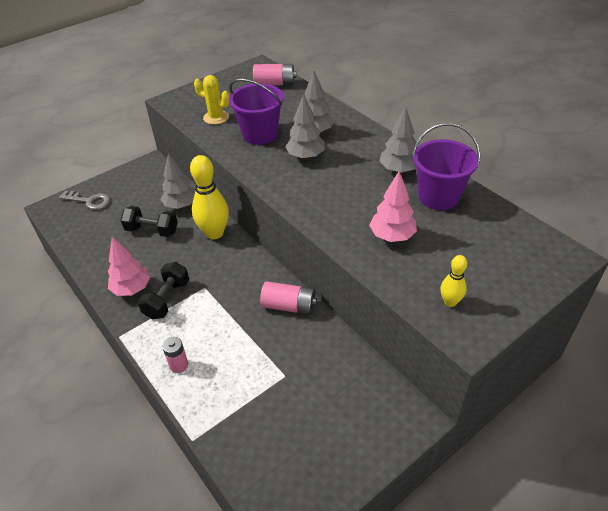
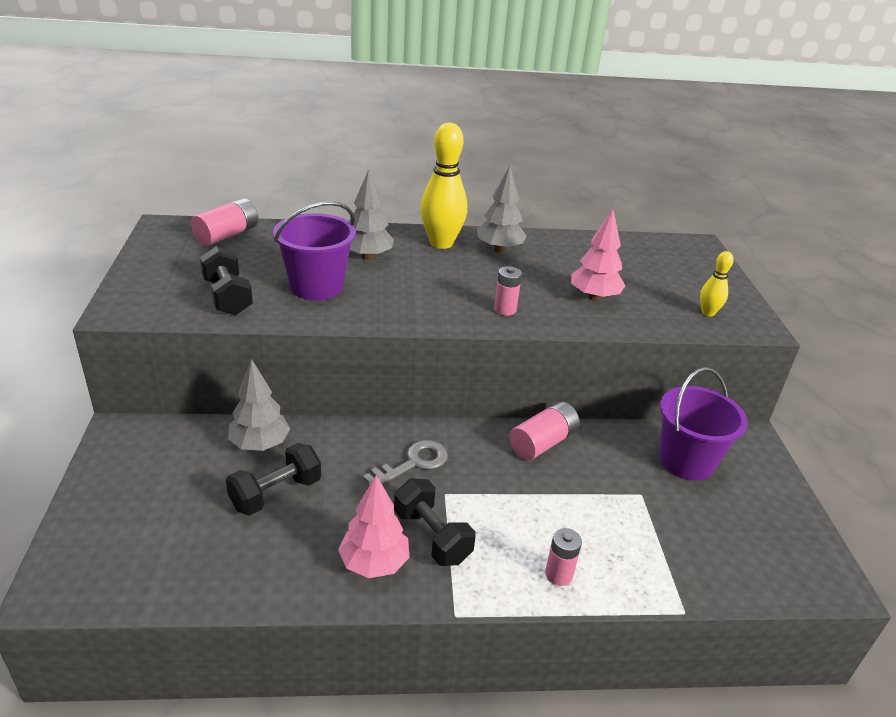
camera: 60 degrees left, 10 degrees down
(89, 201) = (109, 533): grey key -> grey key (413, 463)
(214, 233) = (355, 441): yellow bowling pin -> yellow bowling pin (441, 243)
(216, 117) = (227, 297): yellow cactus -> black dumbbell
(306, 156) = (404, 280): grey tree -> none
(322, 207) = (505, 309): none -> pink battery
(438, 197) = (563, 252): purple bucket -> purple bucket (686, 461)

